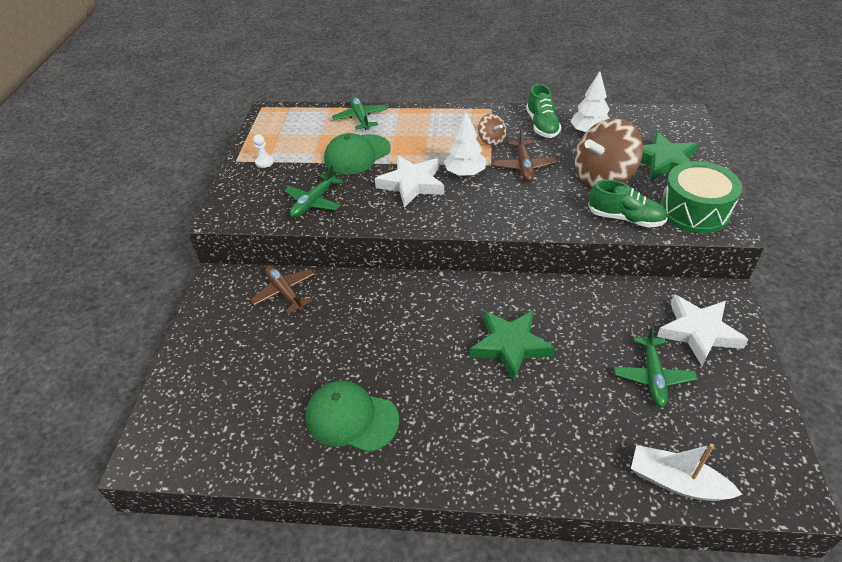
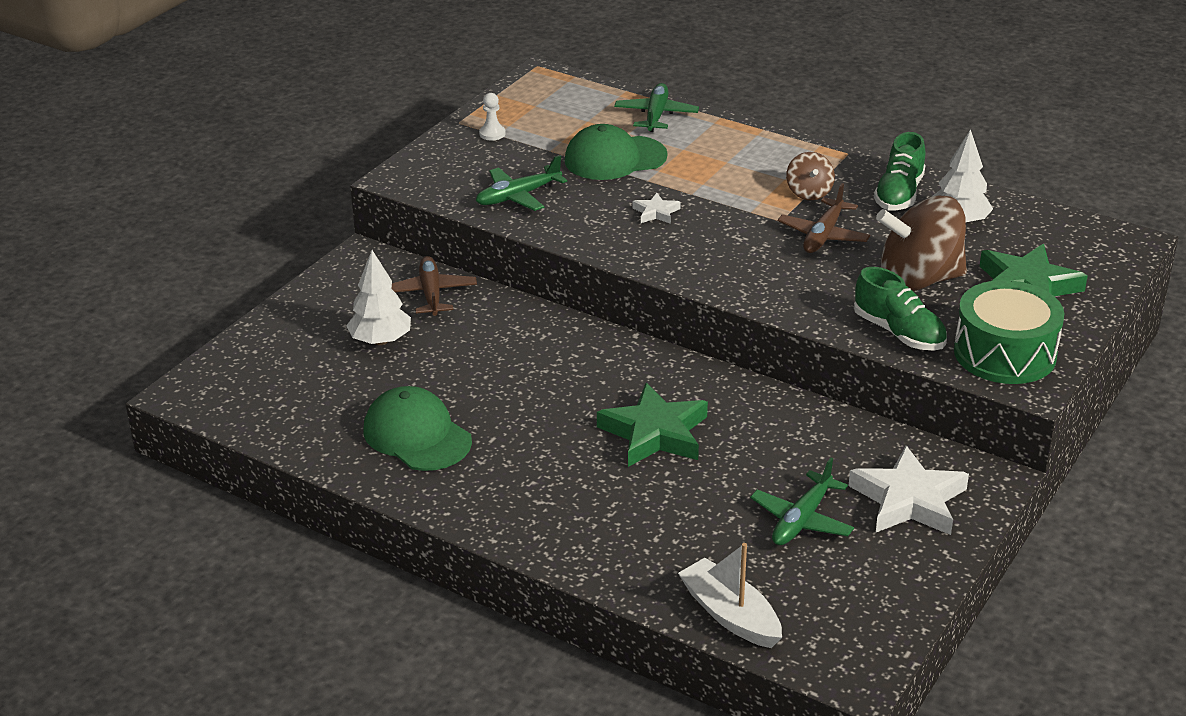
camera: 25 degrees right, 10 degrees down
(412, 184) = (656, 212): white star -> white star, size x0.48
(465, 173) = (736, 220): white tree -> white tree (380, 341)

